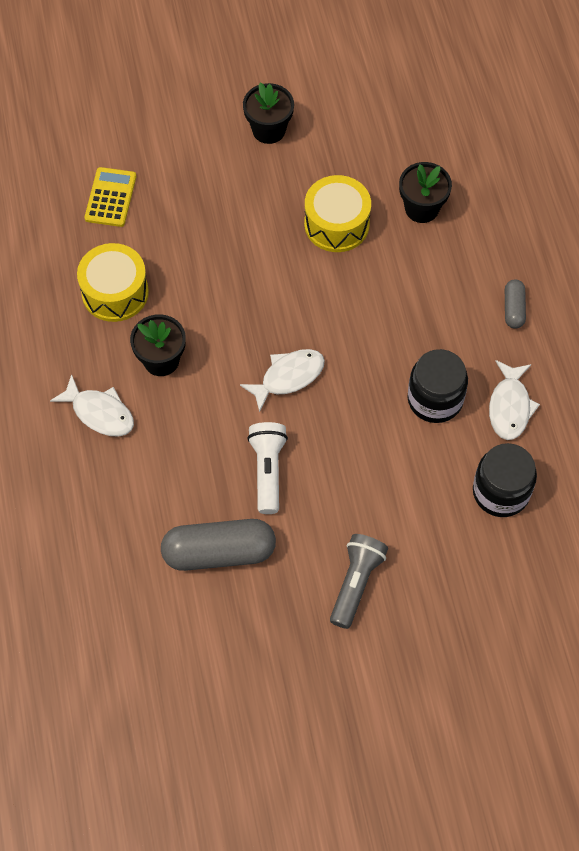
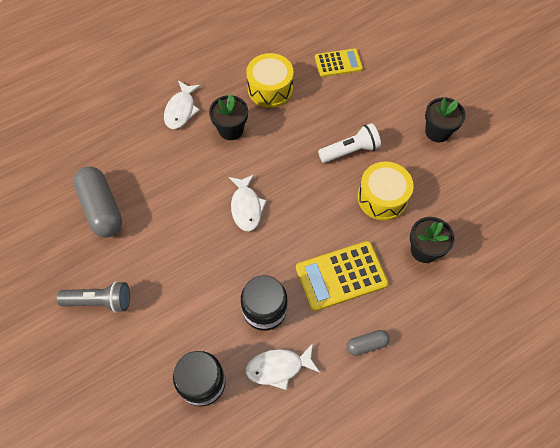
camera: 70 degrees right, 0 degrees up
(268, 471) = (170, 218): white flashlight -> white flashlight (350, 151)
(288, 377) = (246, 207): white fish -> white fish turned 45 degrees clockwise
(422, 304) = (341, 276): none -> yellow calculator

